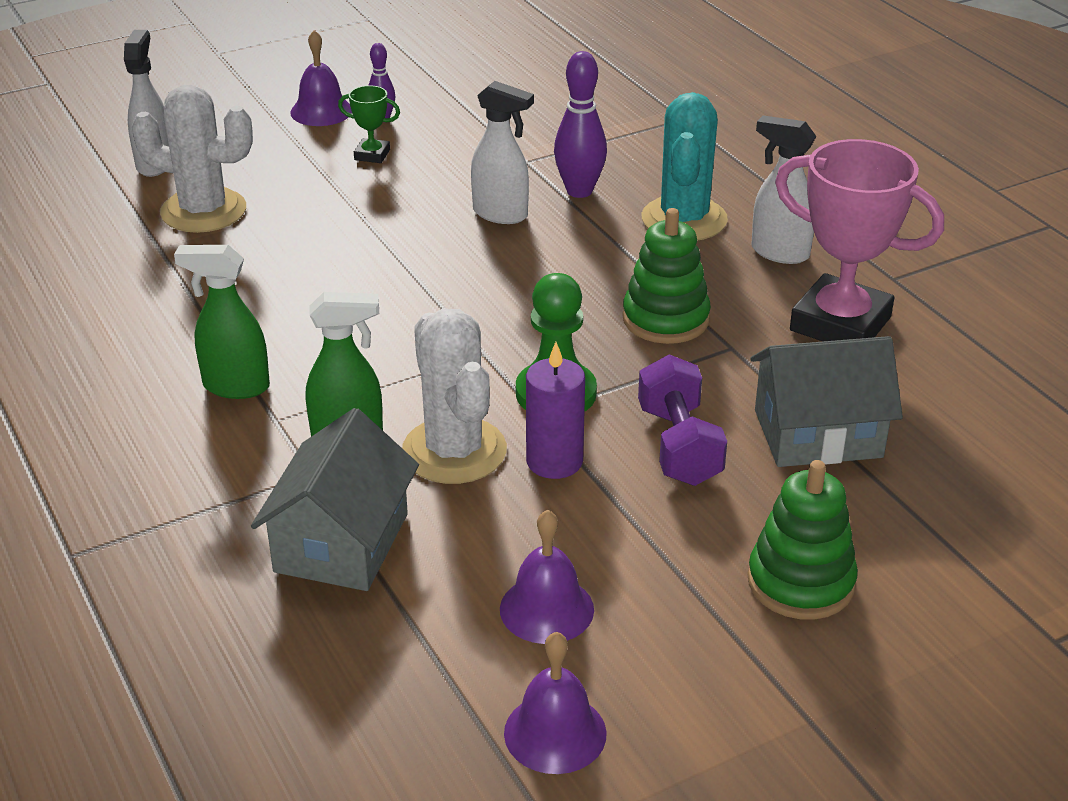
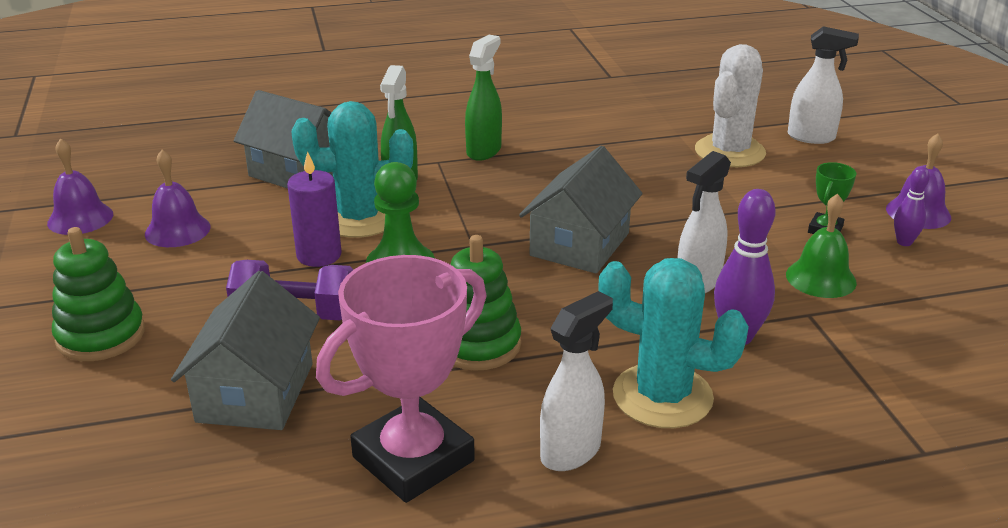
camera: 105 degrees right, 5 degrees down
(454, 285) = (580, 244): none -> grey house
(454, 451) = (359, 218): white cactus -> turquoise cactus
(464, 156) = (821, 278): none -> green bell

